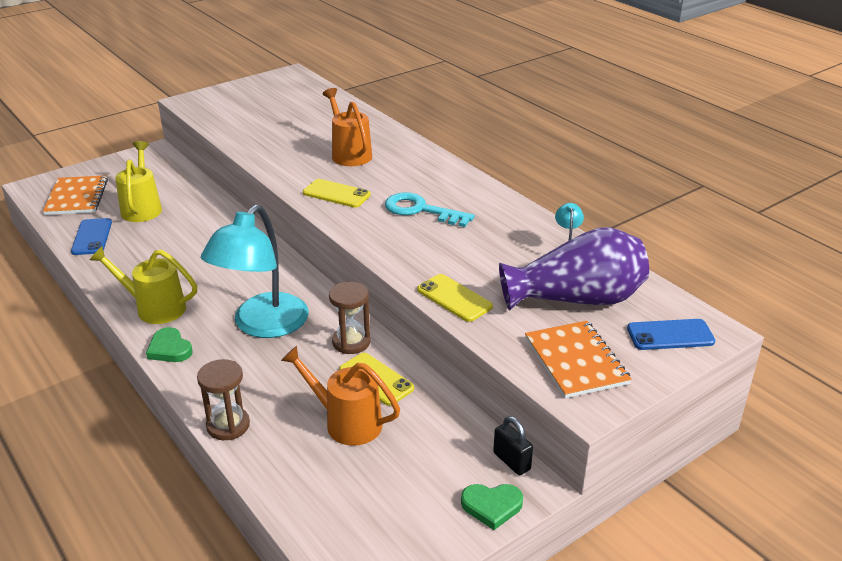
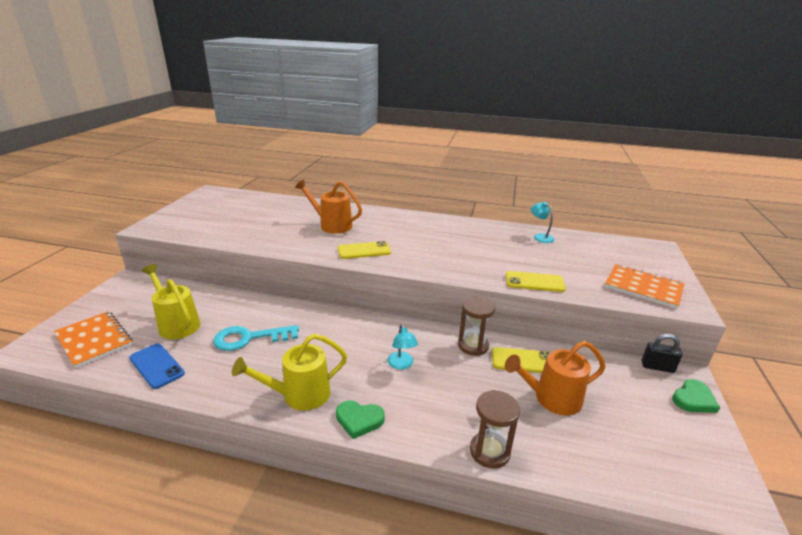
camera: 40 degrees left, 5 degrees down
(262, 325) = (401, 364): turquoise lamp -> turquoise lamp, size x0.41
(421, 210) = (431, 242): turquoise key -> turquoise key (249, 338)
(576, 299) = (585, 257): purple vase -> none
(670, 335) = (649, 256): blue phone -> none

